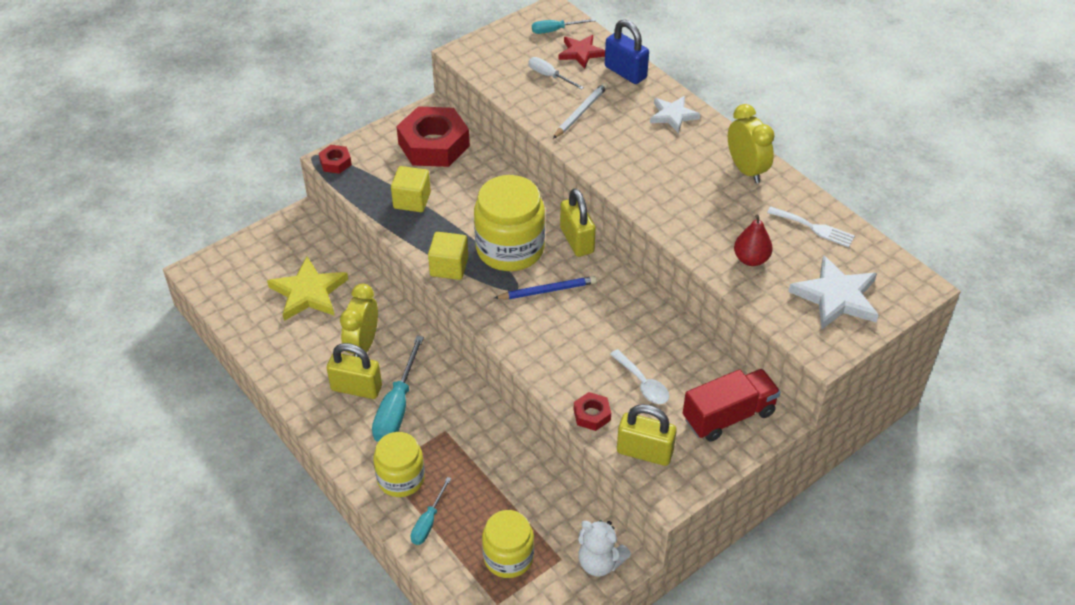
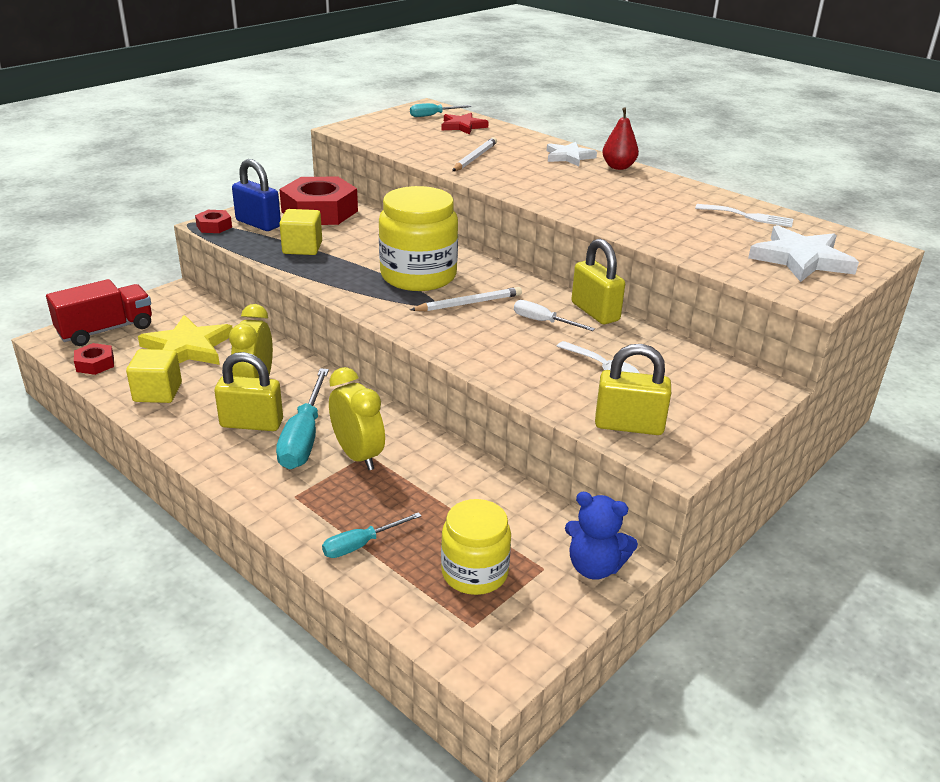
camera: 10 degrees left, 15 degrees down
(401, 478) = (318, 503): yellow jar -> none
(428, 522) = (361, 545): turquoise screwdriver -> turquoise screwdriver turned 45 degrees clockwise
(449, 267) = (353, 292): yellow cube -> yellow cube (158, 392)
(547, 290) = (469, 303): blue pencil -> white pencil
(549, 76) = (435, 139): white screwdriver -> white screwdriver (543, 322)
(577, 240) = (489, 267): yellow padlock -> yellow padlock (595, 312)
(592, 415) = (553, 397): red nut -> red nut (95, 364)
(600, 562) = (594, 567): white teddy bear -> blue teddy bear
(625, 72) = (510, 135): blue padlock -> blue padlock (258, 224)
(728, 416) = (713, 388): red truck -> red truck (106, 330)
(746, 170) = (658, 185): yellow clock -> yellow clock (358, 455)
(751, 259) = (695, 238): red pear -> red pear (618, 167)

